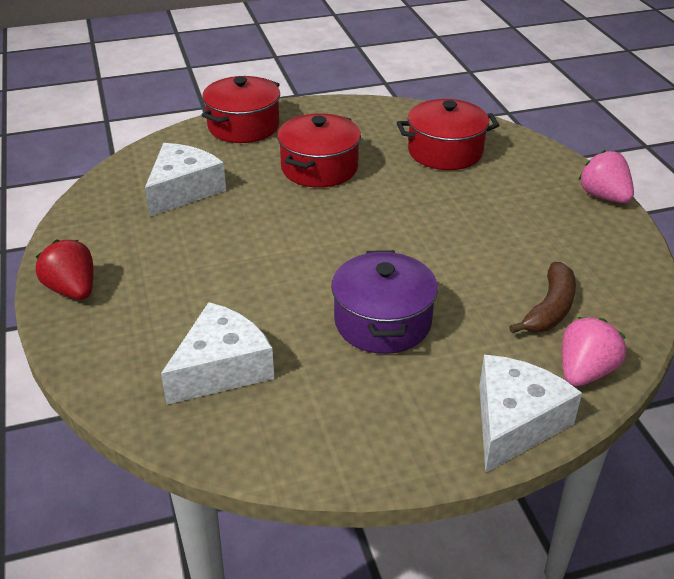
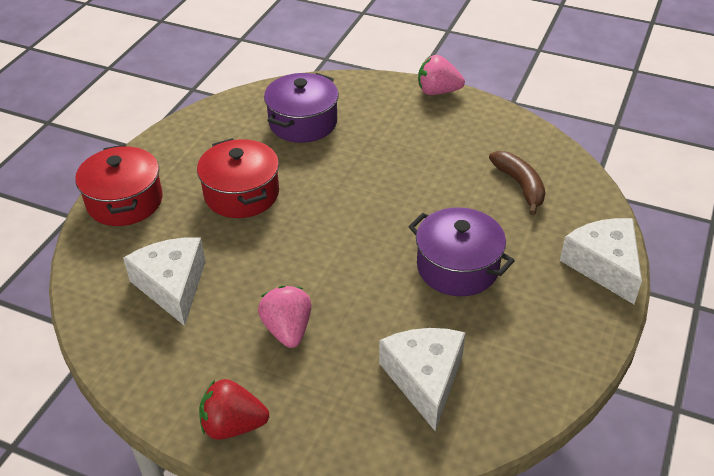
camera: 50 degrees left, 5 degrees up
(445, 152) = (303, 122): red pot -> purple pot
(584, 372) = (588, 209): pink strawberry -> pink strawberry (287, 330)

